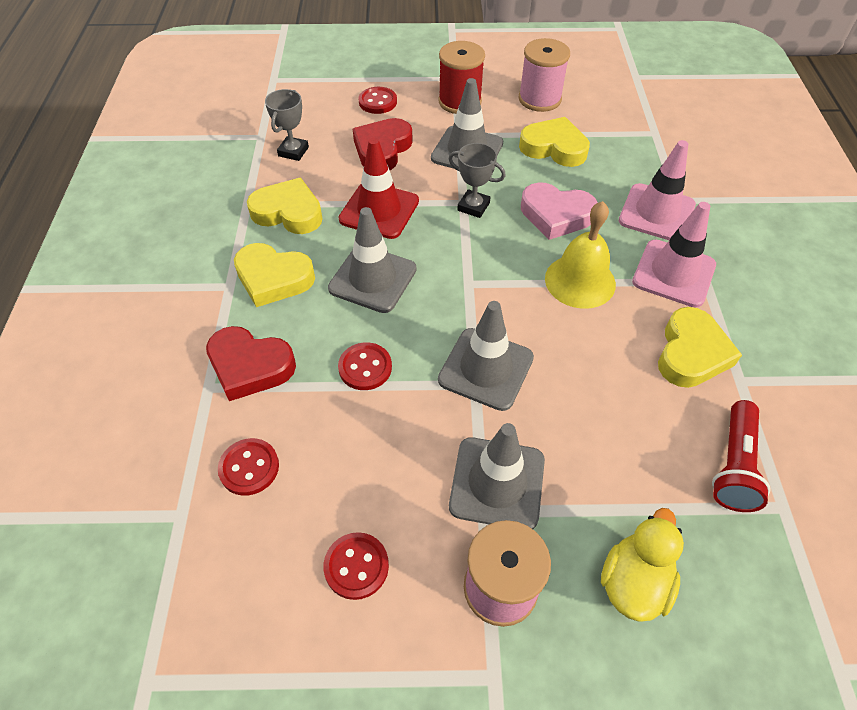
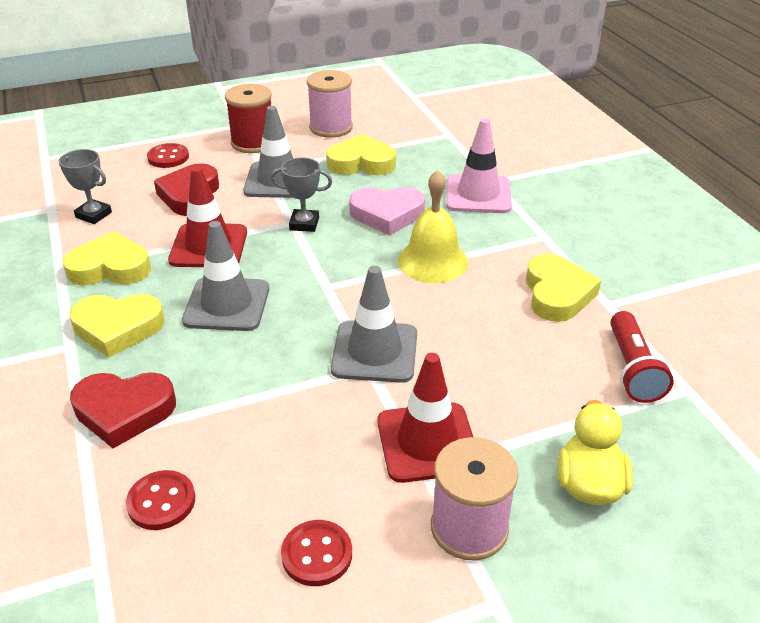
camera: 20 degrees left, 15 degrees down
(293, 151) = (93, 215): grey trophy -> grey trophy turned 60 degrees counterclockwise
(365, 367) = (251, 381): red button -> none
(497, 483) = (427, 442): grey traffic cone -> red traffic cone
(673, 273) = (514, 237): pink traffic cone -> none

